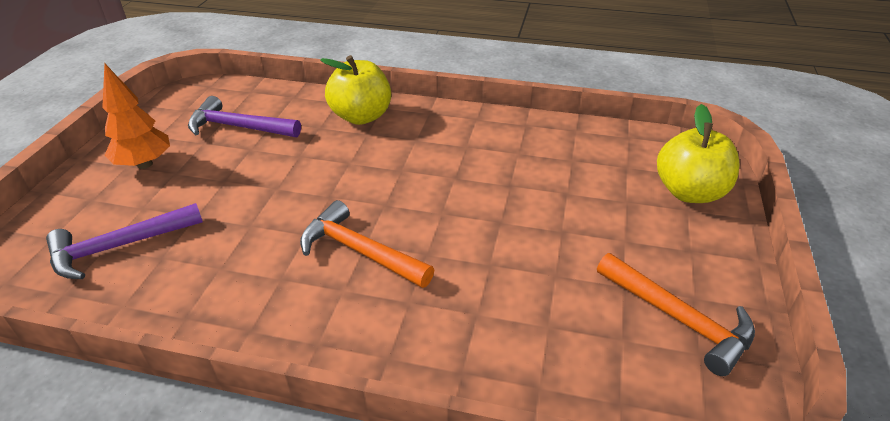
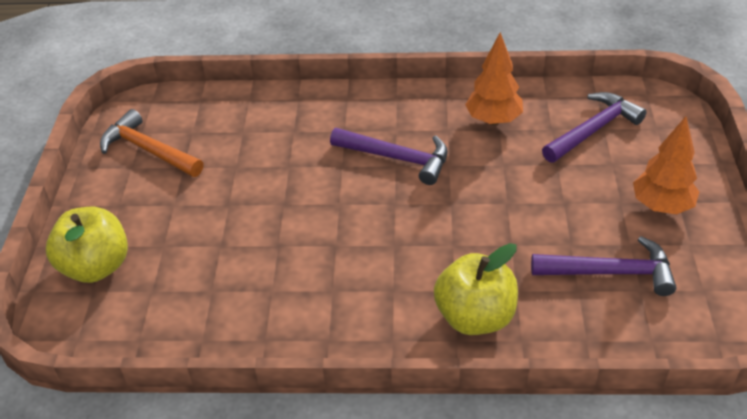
camera: 170 degrees right, 5 degrees up
(217, 281) = (493, 120): none -> orange tree
(360, 251) = (397, 158): orange hammer -> purple hammer

